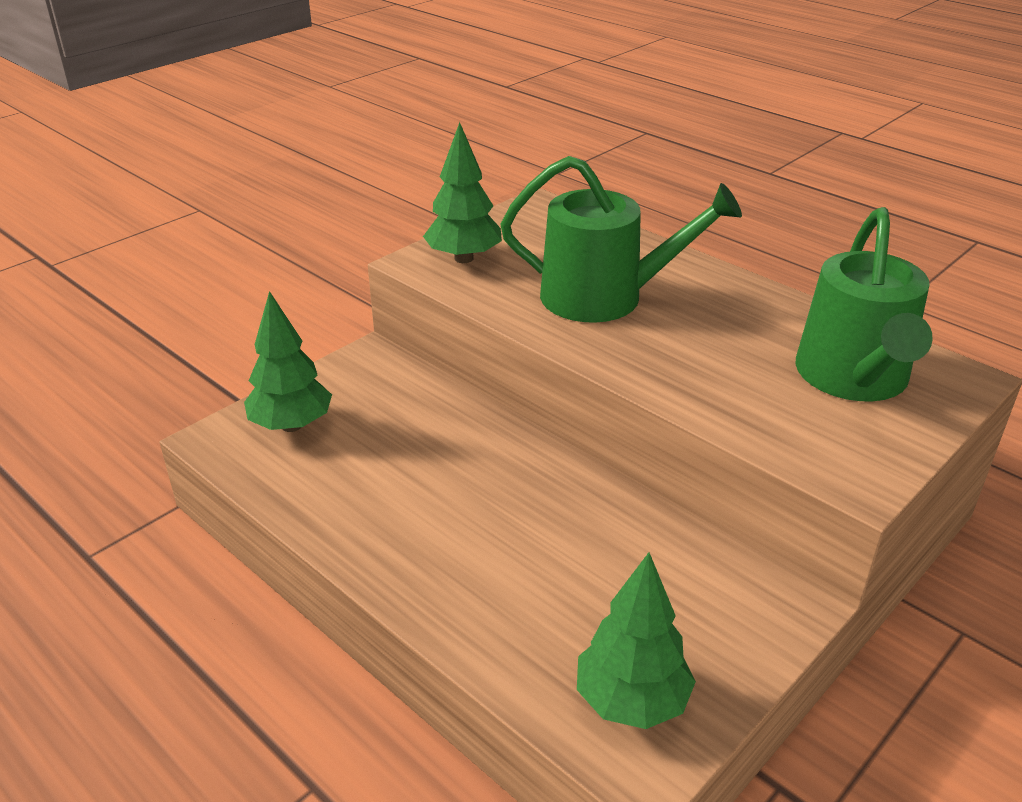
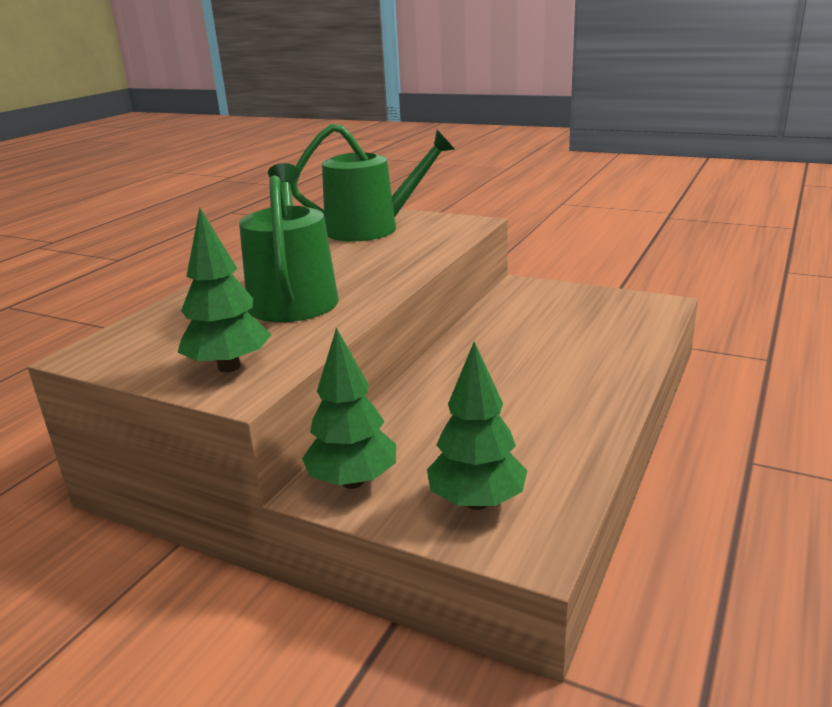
camera: 105 degrees left, 10 degrees down
(631, 701) = (628, 310): green tree -> green tree (353, 481)

